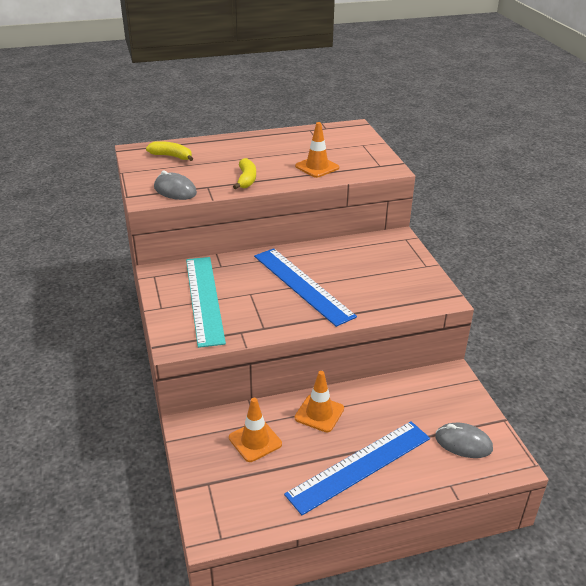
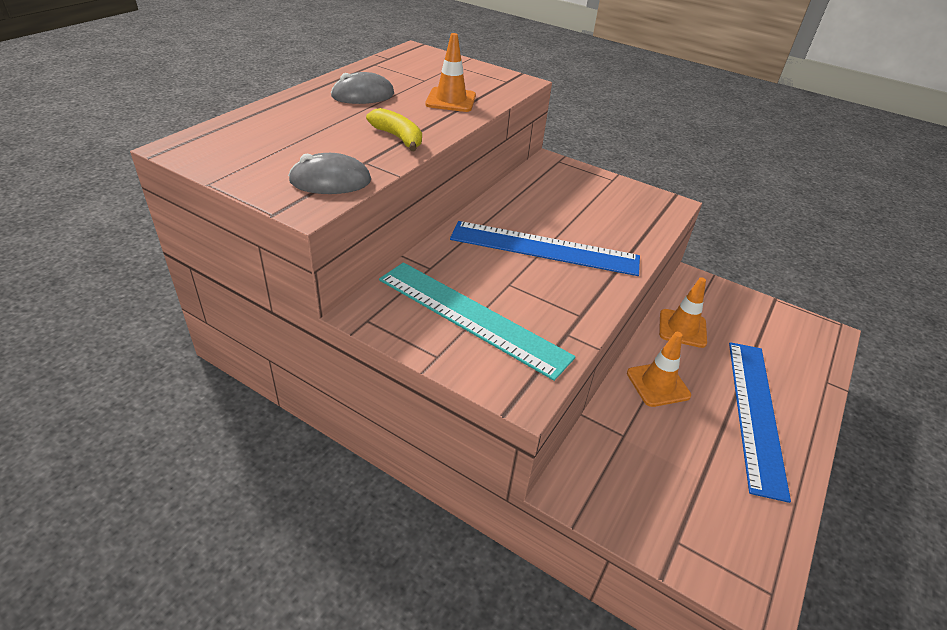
camera: 45 degrees left, 5 degrees up
(172, 156) = (251, 140): yellow banana -> none
(255, 441) = (649, 456): orange traffic cone -> orange traffic cone (682, 328)
(463, 443) = (783, 337): grey mouse -> grey mouse (363, 95)

